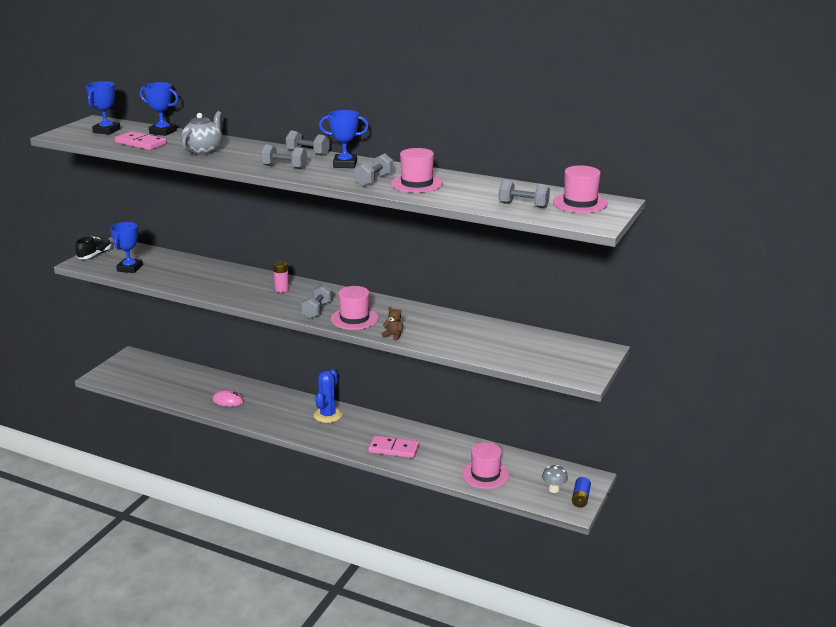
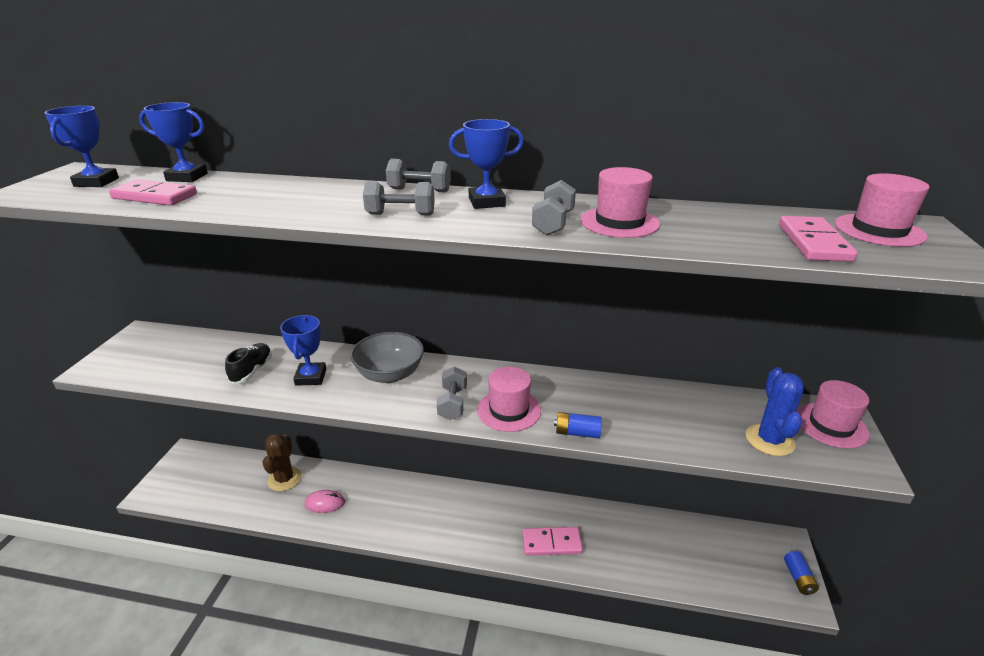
camera: 15 degrees left, 5 degrees up
(95, 255) = (114, 353): black shoe -> black shoe (252, 371)
(130, 268) = (168, 368): blue trophy -> blue trophy (311, 377)
(202, 382) = (284, 479): none -> brown cactus
(204, 151) = (260, 199): grey teapot -> none
(282, 289) = (390, 374): pink battery -> grey bowl
(328, 415) = (453, 503): blue cactus -> blue cactus (769, 440)
(393, 335) = (577, 433): brown teddy bear -> blue battery
(485, 474) = (675, 563): pink hat -> pink hat (831, 425)
(523, 205) = (814, 243): grey dumbbell -> pink domino
(554, 489) = (761, 570): grey mushroom -> none

